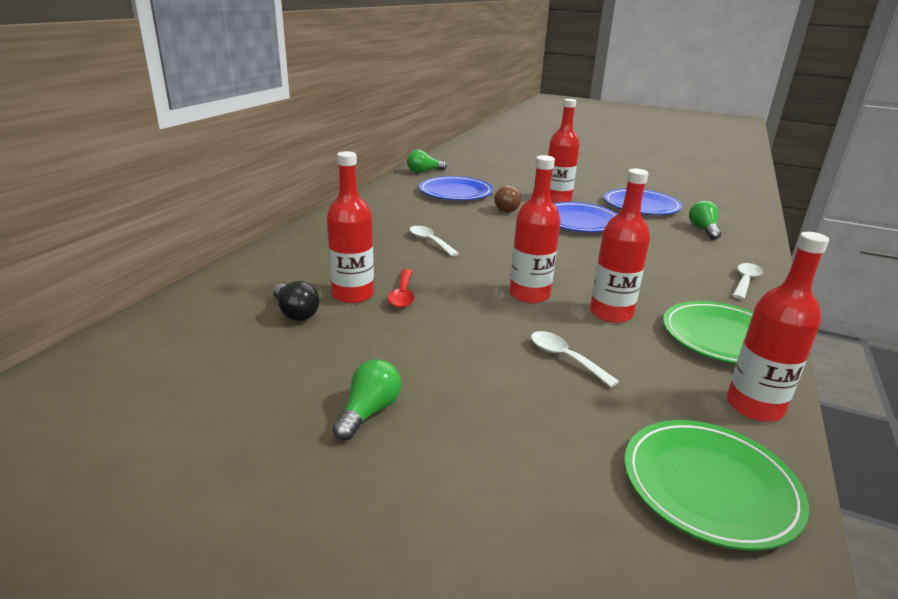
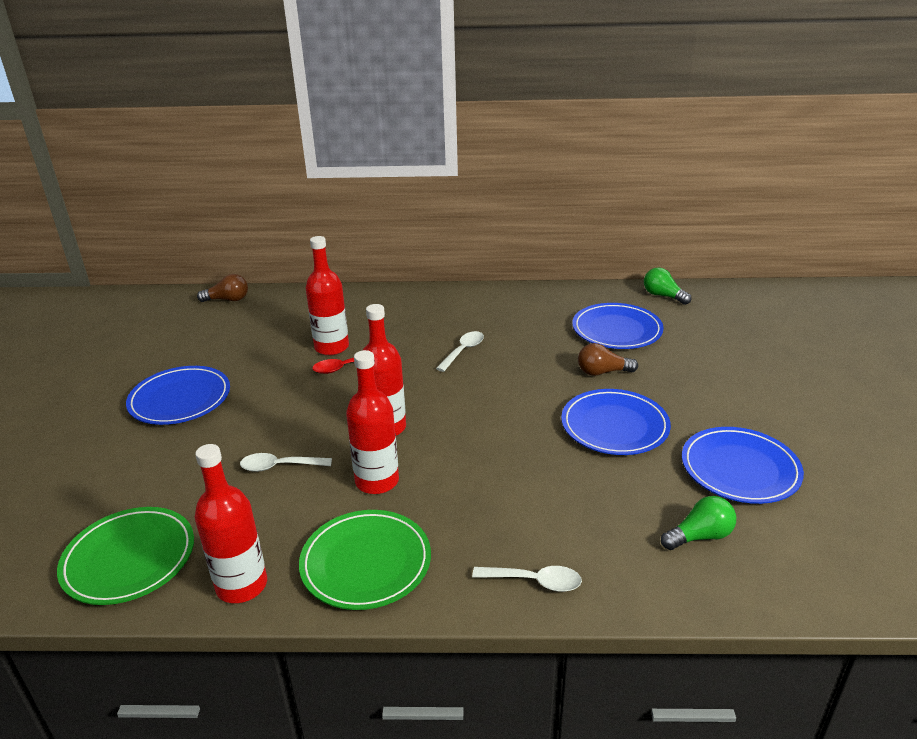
camera: 70 degrees right, 5 degrees up
(128, 342) = (228, 300): none -> brown light bulb
(295, 313) = (290, 335): black light bulb -> none
(369, 412) = (180, 399): green light bulb -> blue plate
(557, 199) = (680, 397): red bottle -> none
(565, 358) = (279, 466): white spoon -> white spoon turned 120 degrees counterclockwise

